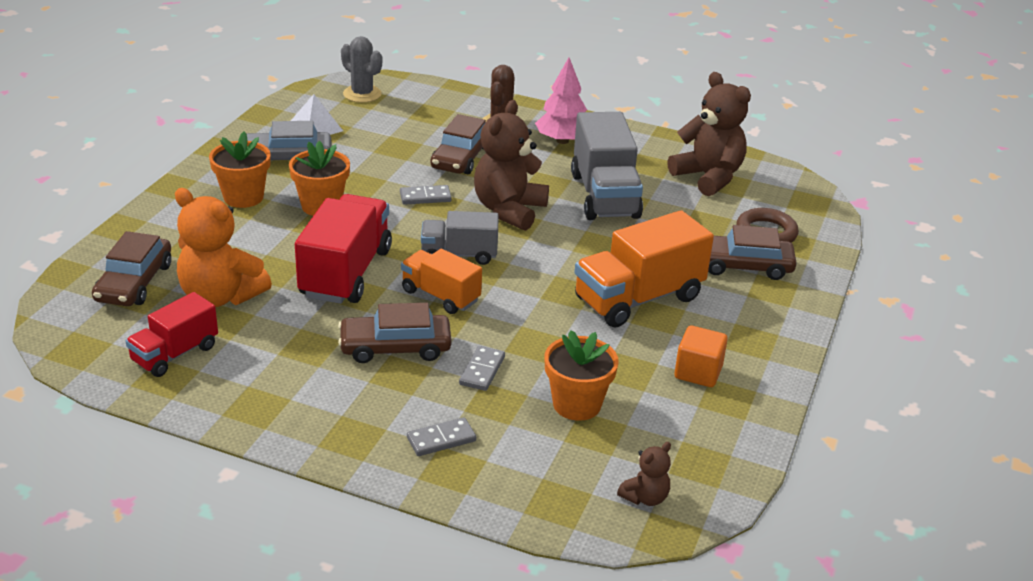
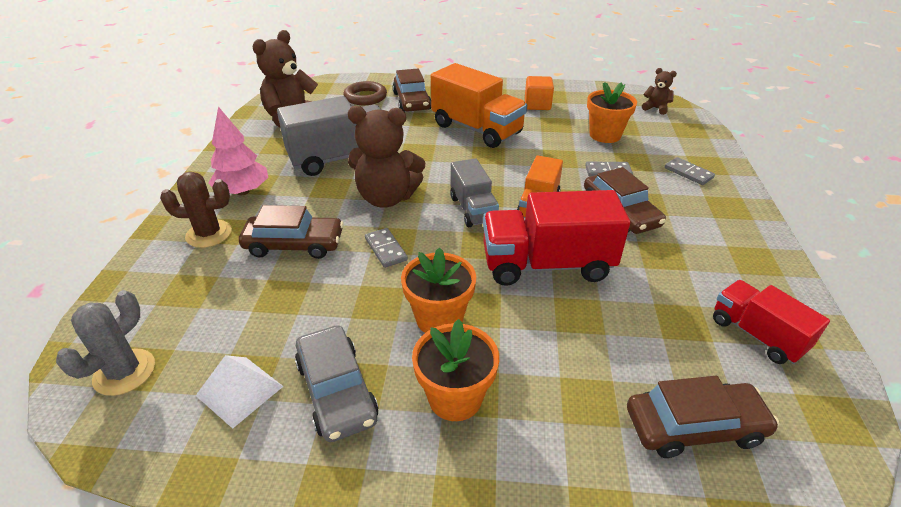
camera: 105 degrees left, 5 degrees up
(175, 354) = (756, 335): red truck -> red truck turned 150 degrees counterclockwise
(220, 296) = (651, 337): orange teddy bear -> none

